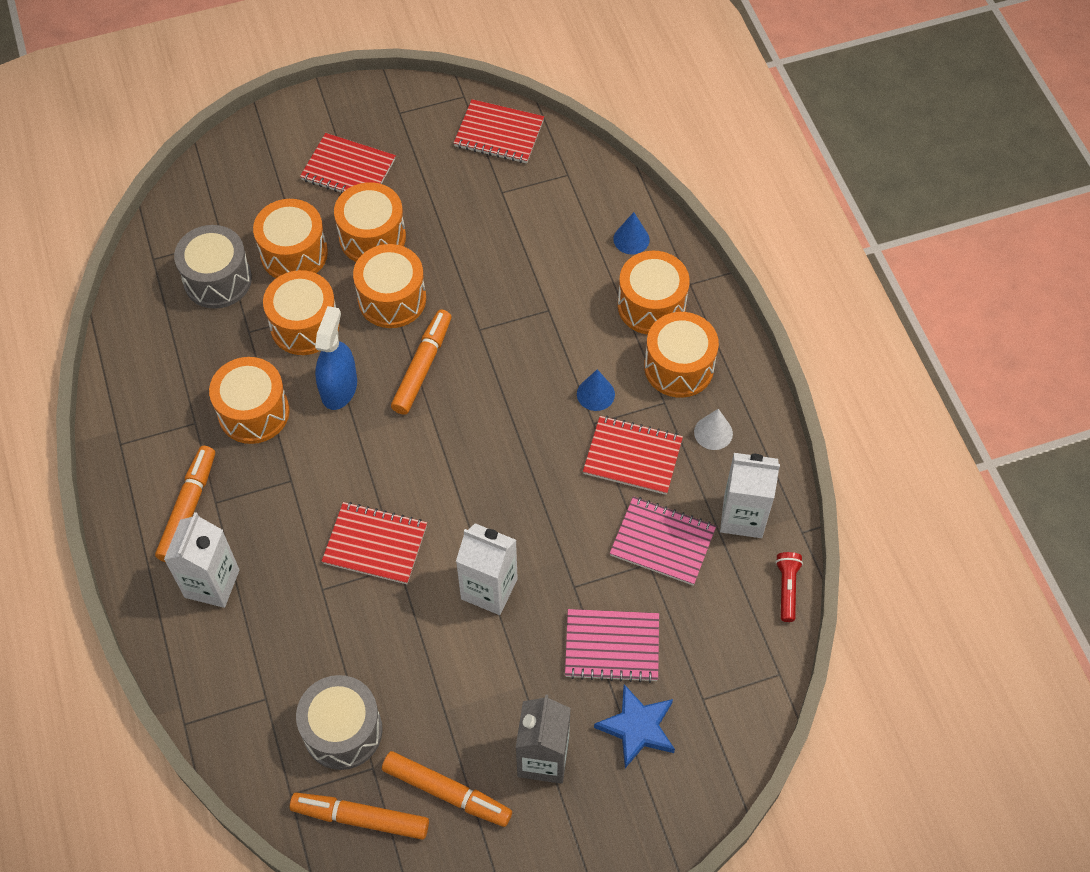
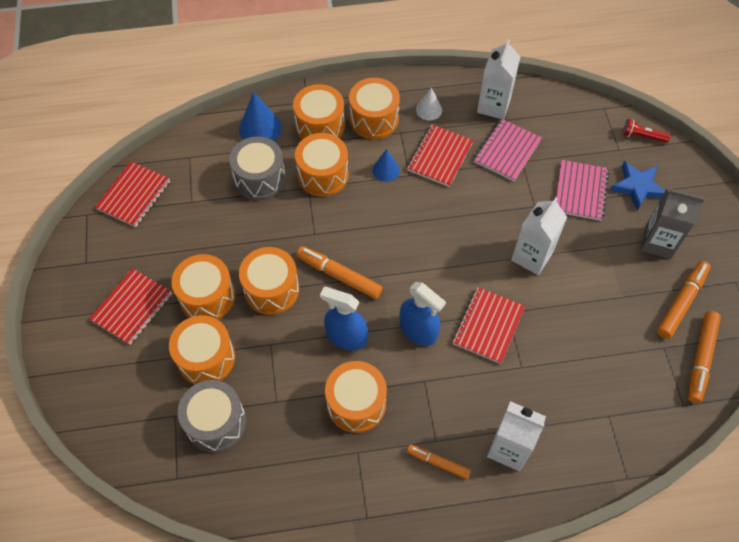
camera: 80 degrees left, 0 degrees up
(188, 508) = (438, 463): orange marker -> orange marker, size x0.63
(304, 325) = (281, 356): orange drum -> orange drum (323, 175)
(343, 731) = (635, 364): grey drum -> grey drum (260, 178)
(358, 465) = (418, 330): none -> blue spray bottle
(631, 239) = (260, 128): blue cone -> blue cone, size x1.60
(787, 588) = (546, 93): red flashlight -> red flashlight (642, 136)

